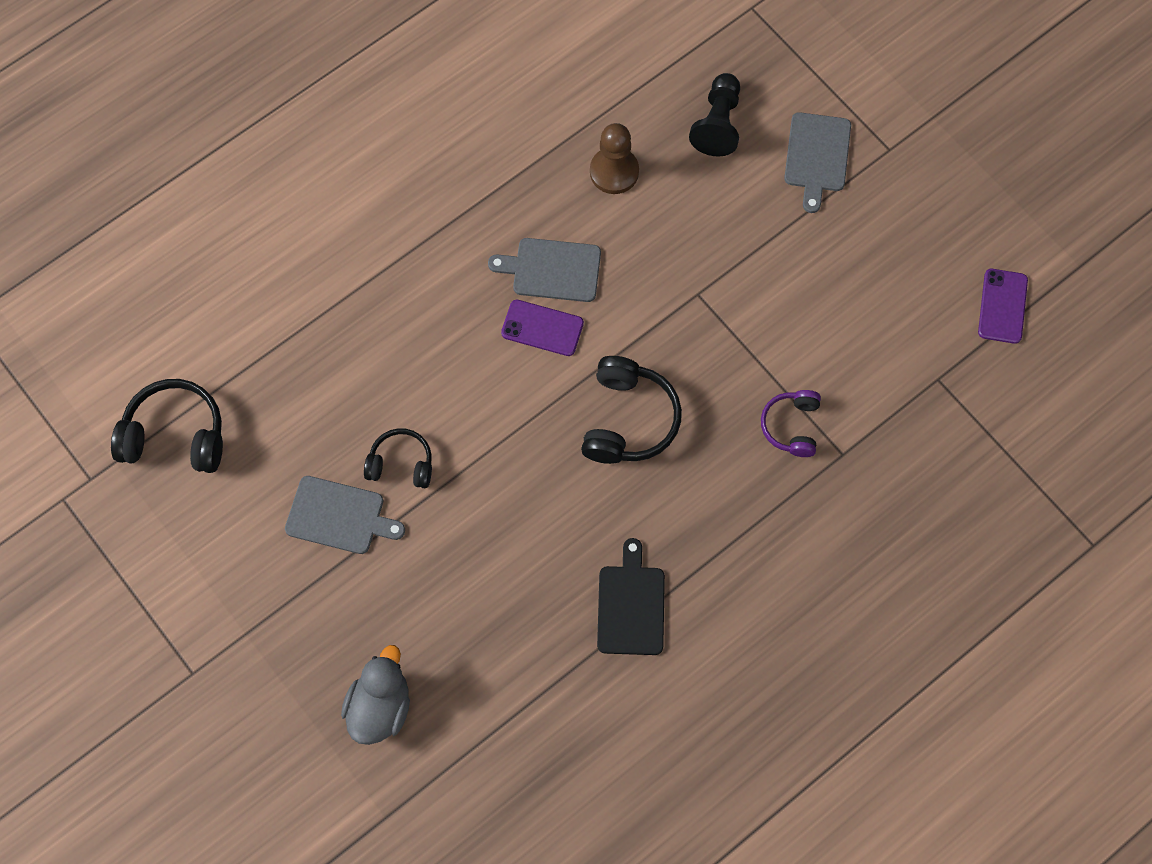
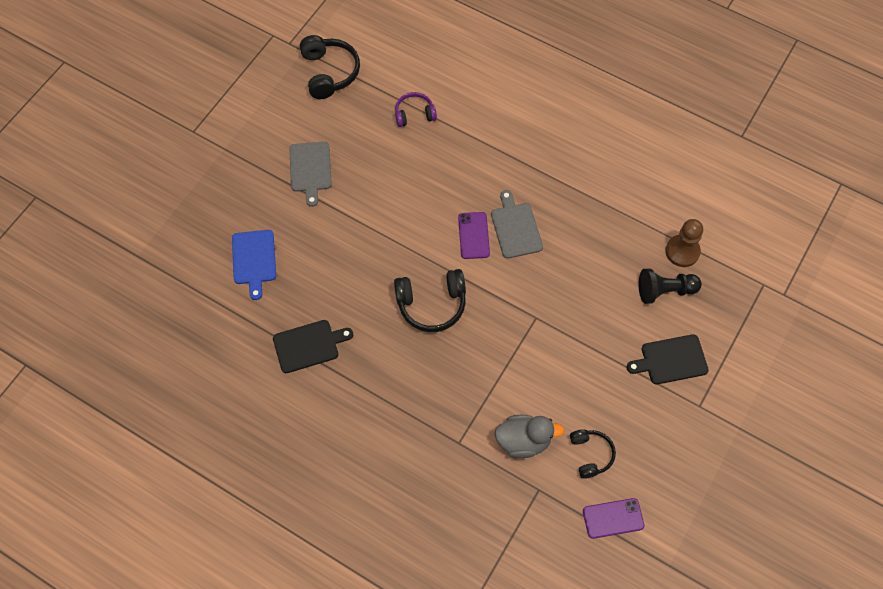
camera: 70 degrees right, 5 degrees down
(380, 707) = (201, 230): grey duck -> grey duck (523, 441)
(401, 464) = (354, 190): black headphones -> black headphones (590, 455)
(462, 643) = (254, 260): none -> blue cutting board
(614, 172) = (600, 241): brown pawn -> brown pawn (682, 251)
(791, 426) = (466, 404): purple headphones -> purple headphones (414, 114)
(817, 156) = (671, 360): grey cutting board -> black cutting board

